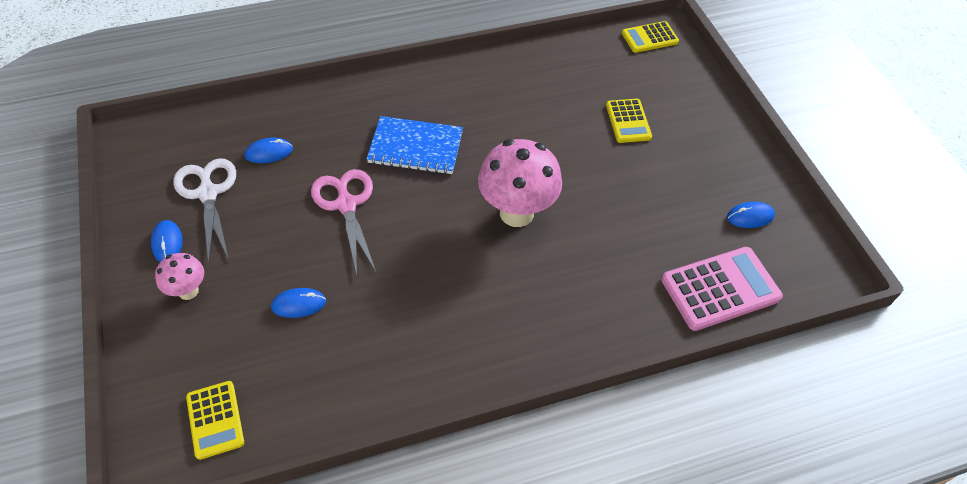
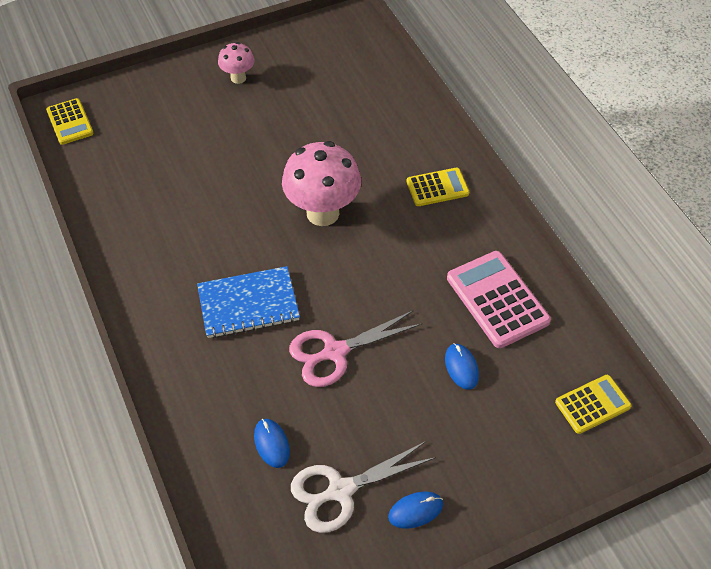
camera: 95 degrees left, 0 degrees up
(188, 291) = (470, 469): pink mushroom -> pink mushroom (238, 78)
(415, 147) = (248, 304): blue notebook -> blue notebook turned 75 degrees clockwise
(628, 121) = (195, 137): yellow calculator -> yellow calculator (437, 187)
(720, 289) = (378, 80): pink calculator -> pink calculator (497, 300)
(750, 216) = (301, 60): blue mouse -> none

